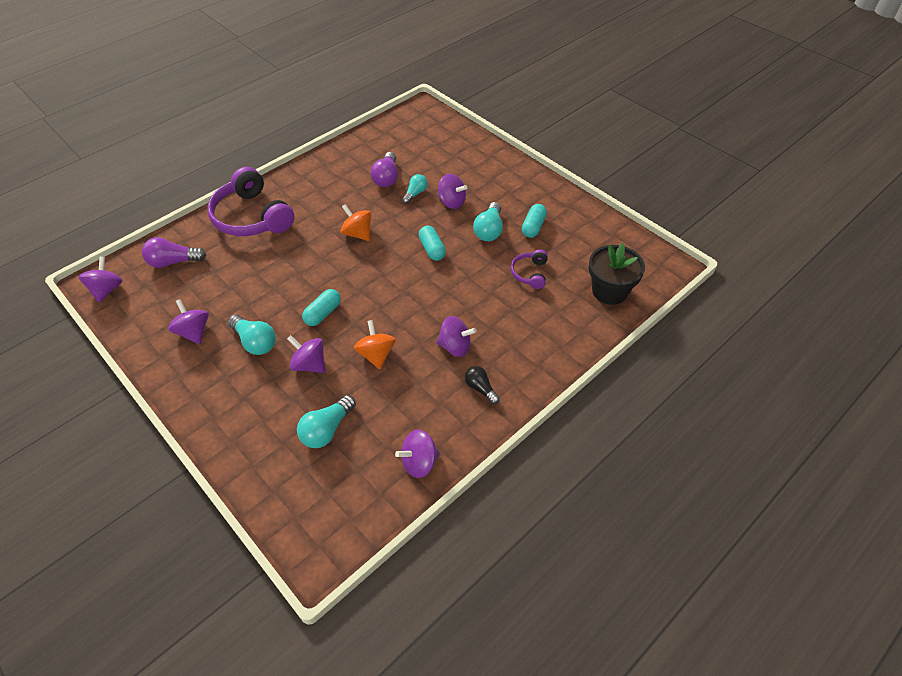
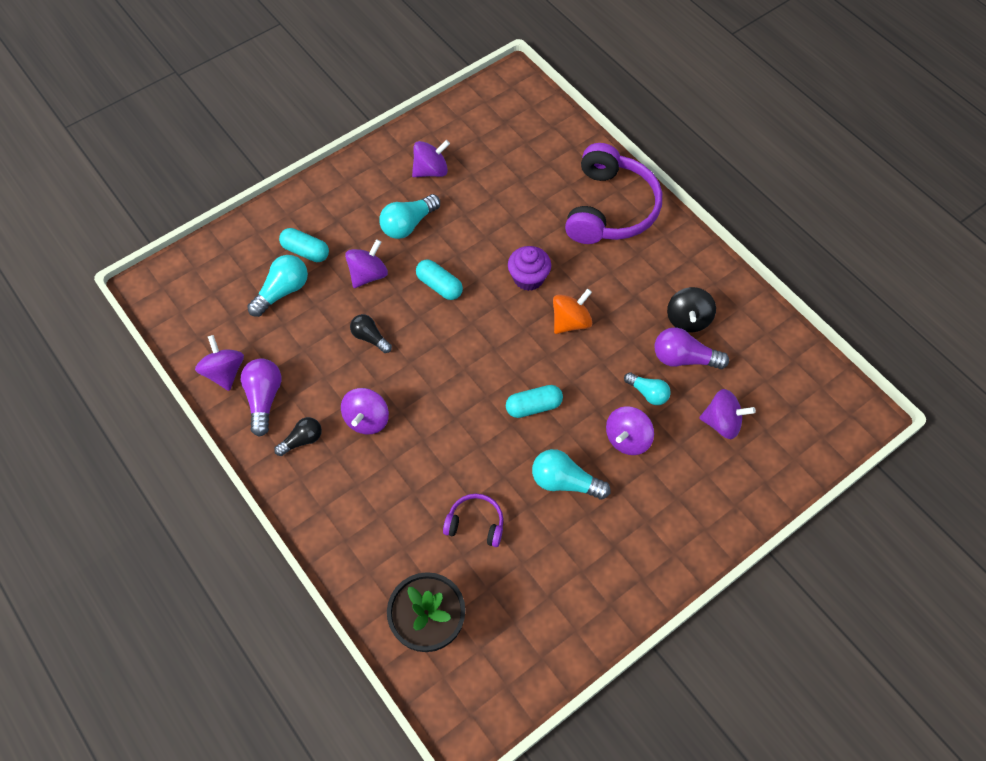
camera: 95 degrees right, 10 degrees up
(107, 290) = (502, 91): purple spinning top -> purple spinning top (722, 422)
(173, 262) = (538, 141): purple light bulb -> purple light bulb (264, 399)
(252, 217) = (610, 208): purple headphones -> purple headphones turned 135 degrees clockwise
(317, 259) = (528, 278): none -> purple cupcake
(327, 429) = (282, 291): turquoise light bulb -> turquoise light bulb turned 90 degrees clockwise
(355, 176) = (688, 319): none -> black spinning top
(376, 355) = (370, 338): orange spinning top -> black light bulb
(533, 227) = (567, 543): turquoise capsule -> turquoise capsule (305, 251)

